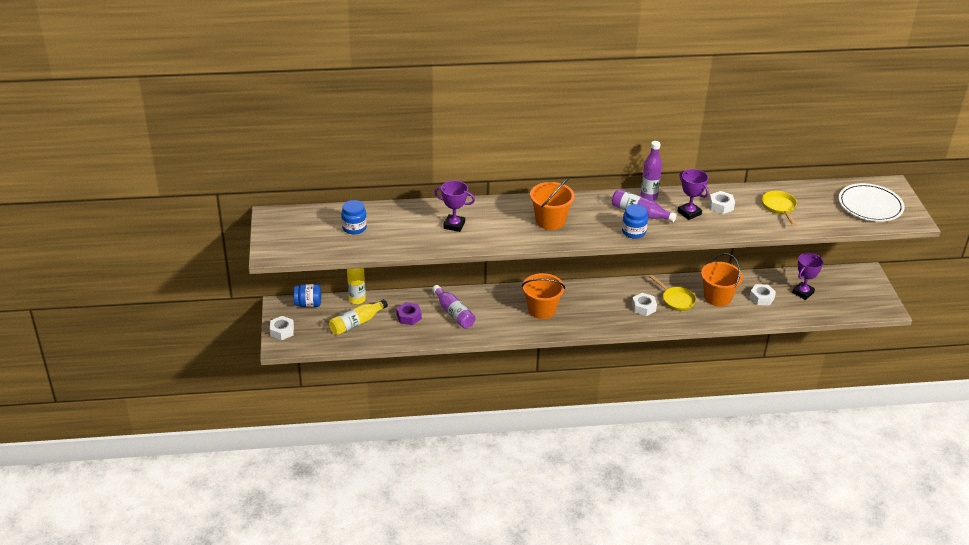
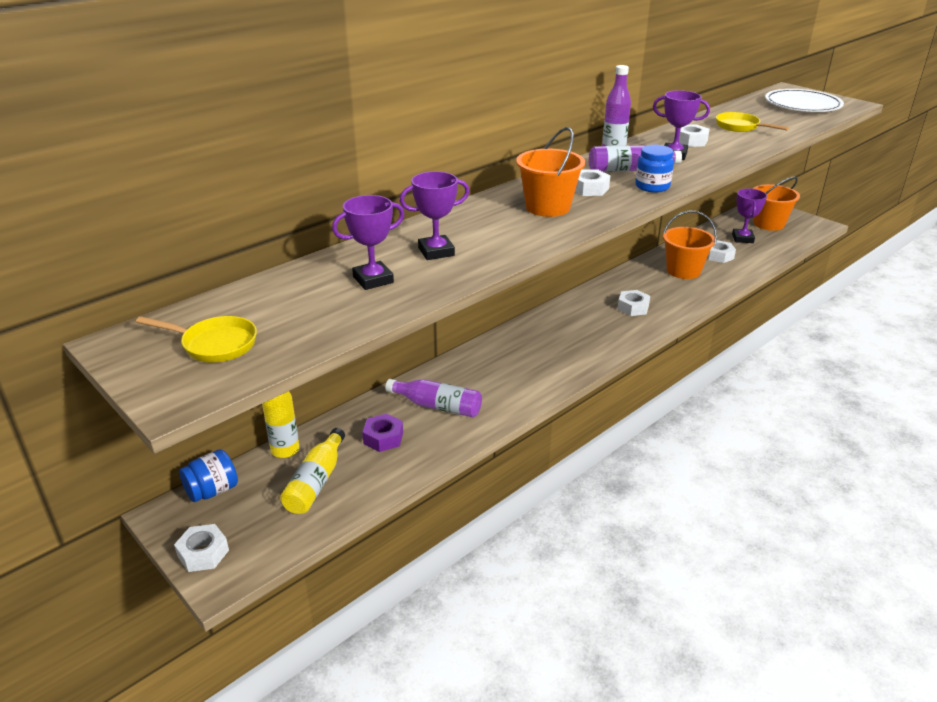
camera: 35 degrees left, 5 degrees down
(354, 228) = (290, 306): blue jar -> none
(405, 229) = (373, 280): none -> purple trophy
(541, 310) = (535, 355): orange bucket -> orange bucket (768, 224)
(593, 217) = (589, 189): none -> white nut
(676, 300) = (652, 288): yellow pan -> yellow pan (214, 344)

